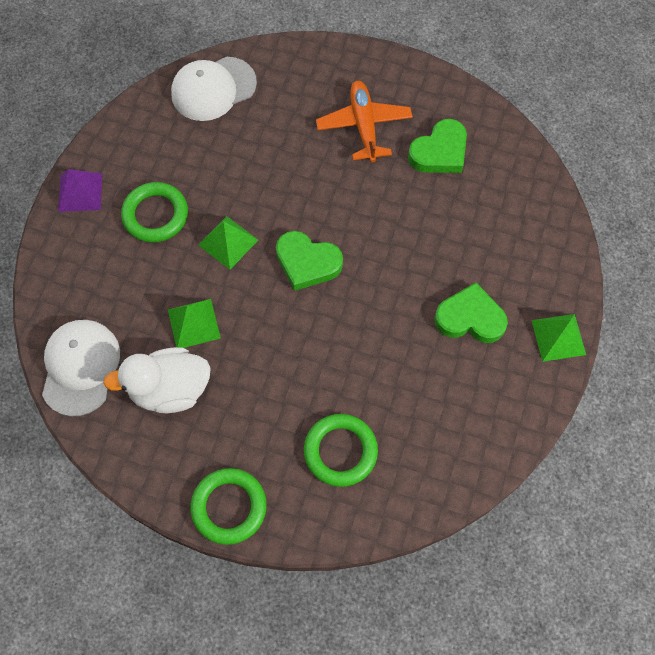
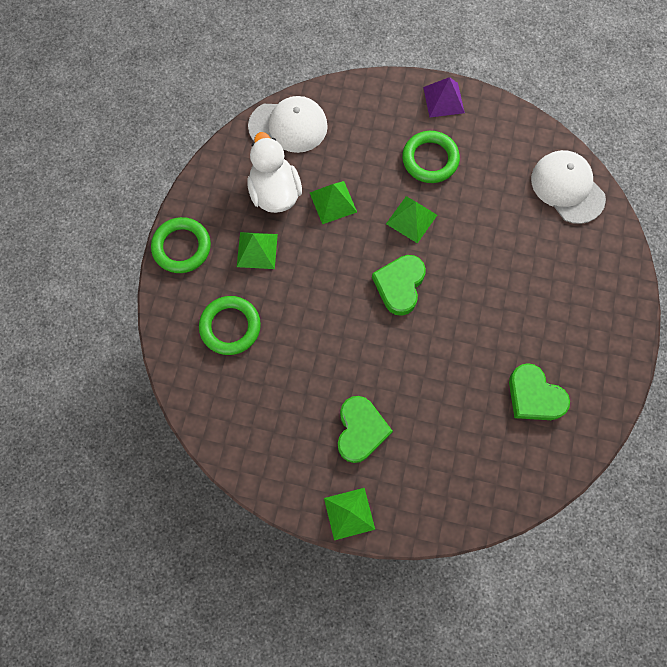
camera: 85 degrees right, 5 degrees up
(245, 415) = (257, 250): none -> green pyramid
(364, 126) = (551, 323): orange plane -> none

